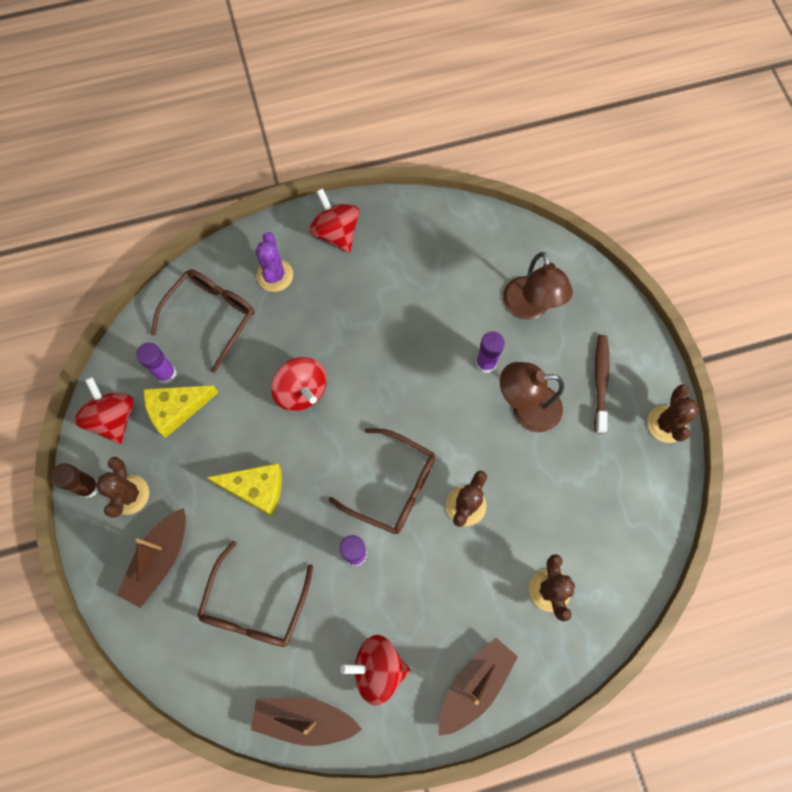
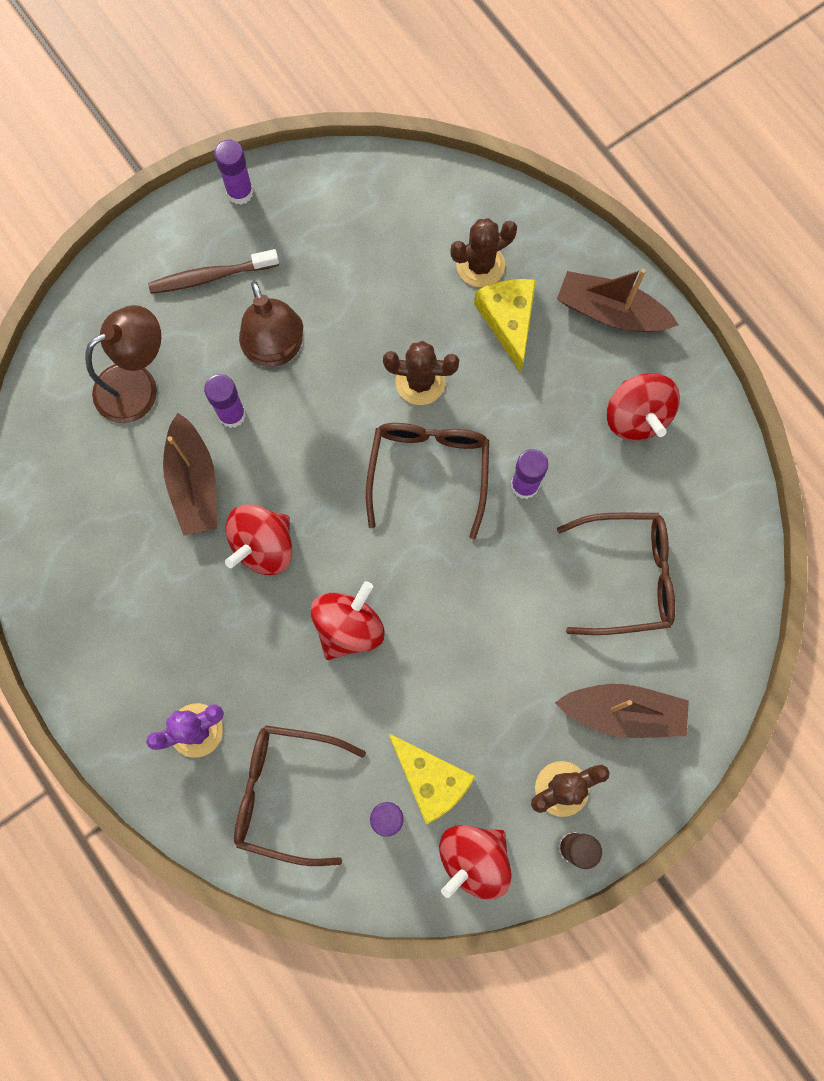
camera: 110 degrees left, 5 degrees up
(256, 489) = (493, 632): yellow cheese -> yellow cheese (508, 320)
(305, 719) = (719, 474): brown boat -> brown boat (194, 483)
(336, 233) = (104, 671): red spinning top -> red spinning top (263, 546)
(666, 424) = (240, 192): brown cactus -> purple glue stick

